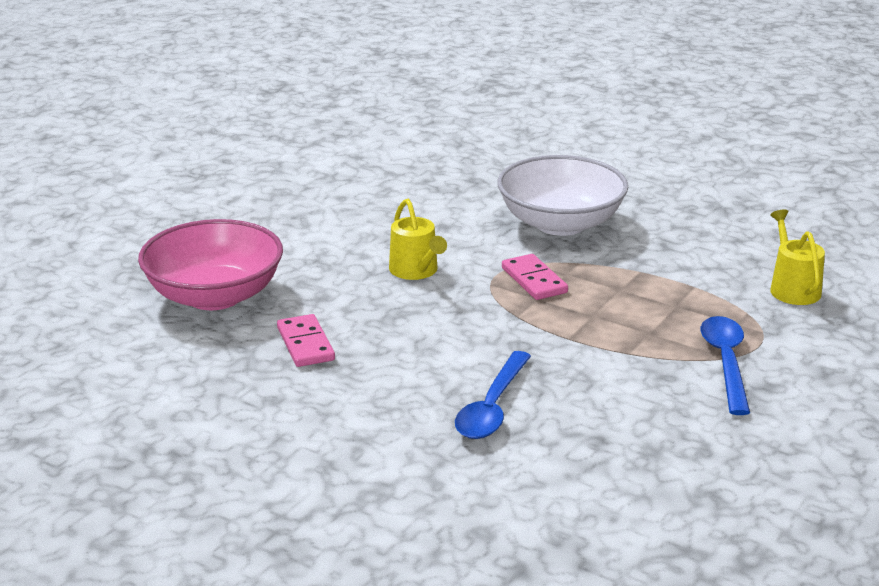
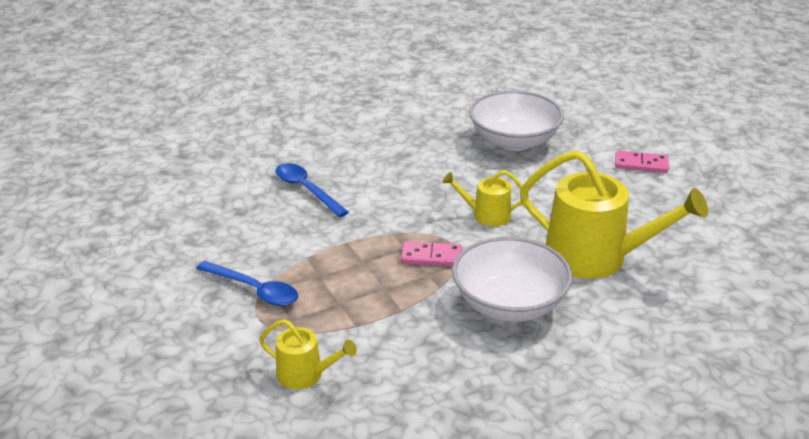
camera: 120 degrees right, 5 degrees up
(214, 296) = (514, 141): pink bowl -> white bowl
(305, 344) = (431, 154): pink domino -> pink domino (641, 164)
(431, 201) = (595, 257): none -> yellow watering can

